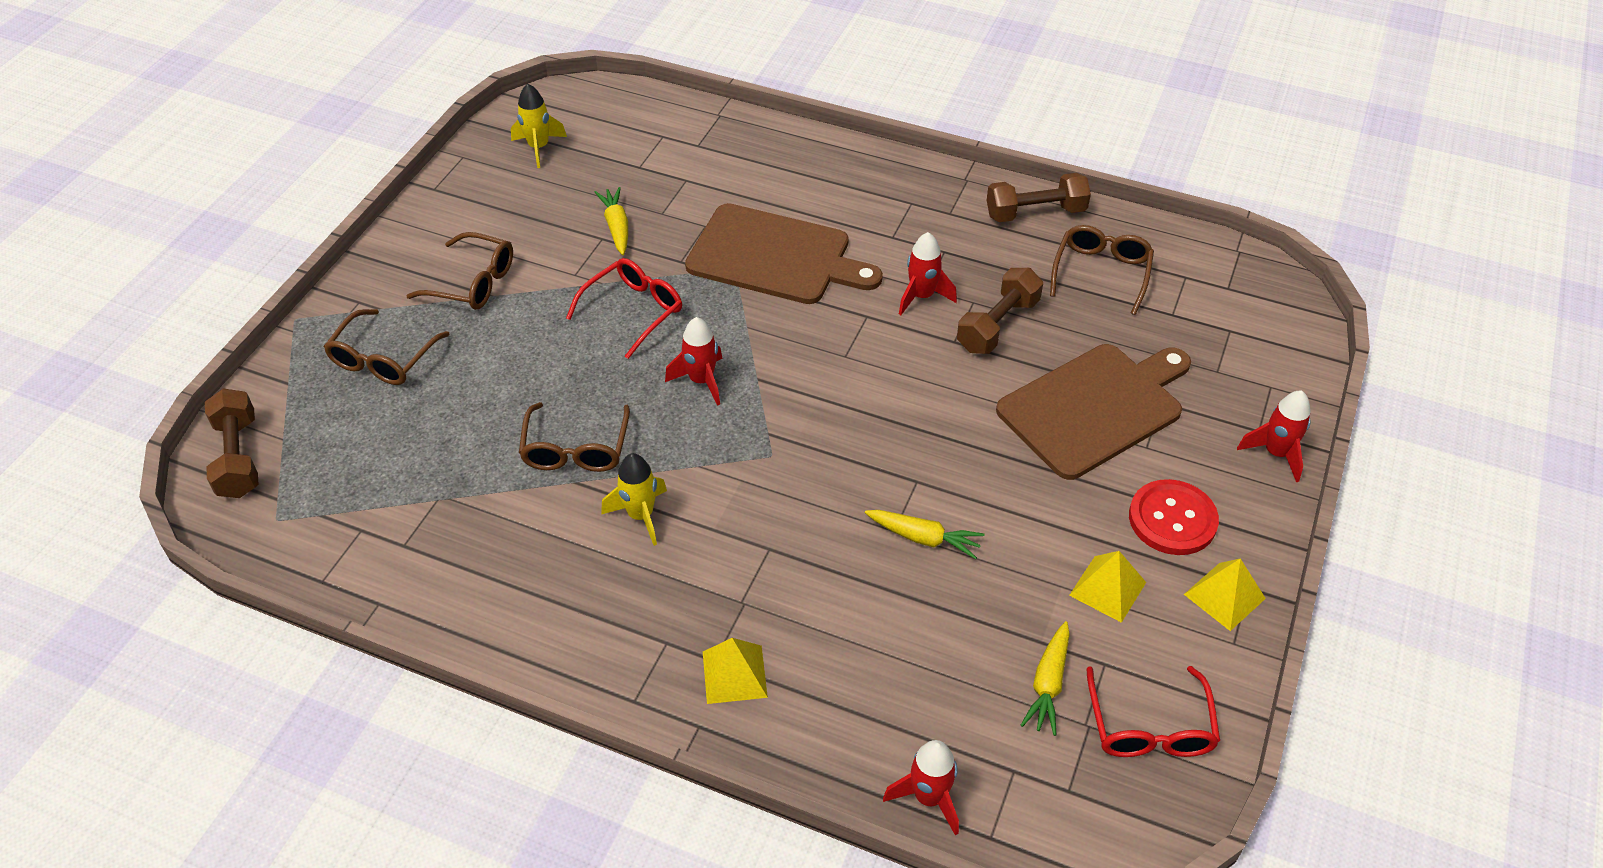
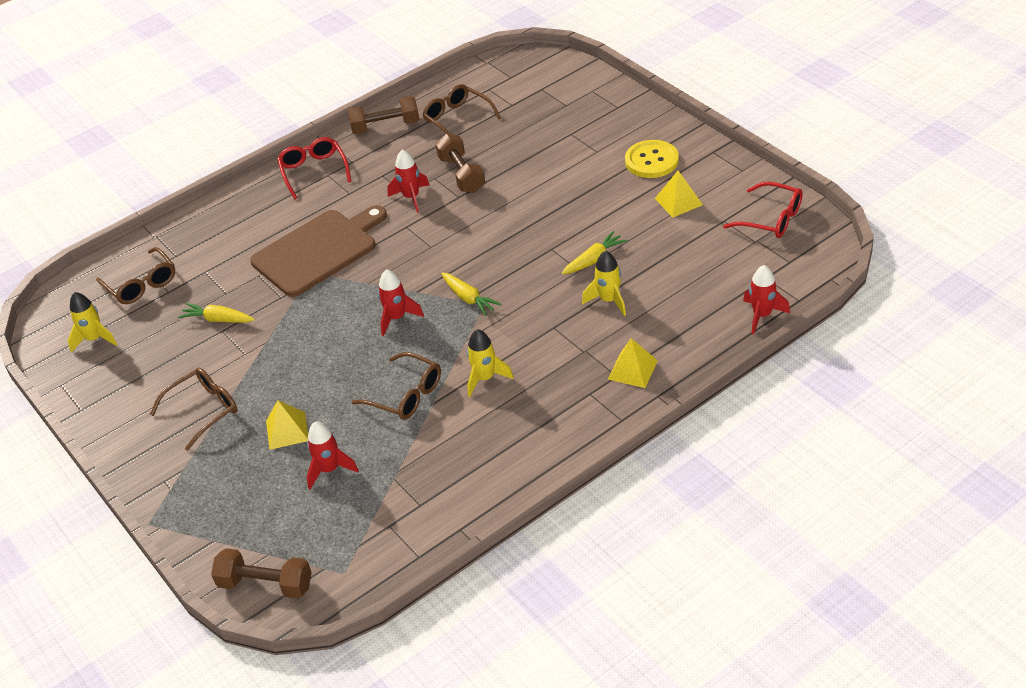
camera: 55 degrees left, 5 degrees down
(383, 359) = (237, 479): brown glasses -> brown glasses (141, 284)
(633, 311) = (307, 333): red glasses -> red glasses (314, 171)
(853, 589) = (609, 300): none -> yellow rocket
(1035, 213) = (385, 126): brown dumbbell -> brown dumbbell turned 60 degrees clockwise
(1048, 684) = (722, 246): yellow carrot -> yellow carrot (468, 298)
(1095, 408) = (554, 159): brown cutting board -> none
(1172, 519) = (651, 161): red button -> yellow button
(1224, 596) = (712, 162): yellow pyramid -> yellow pyramid (287, 430)
(1276, 453) = (637, 107): red rocket -> red rocket (329, 470)

